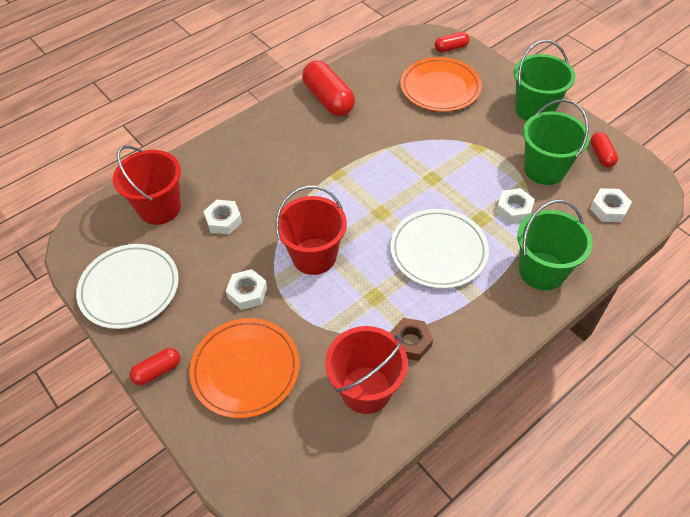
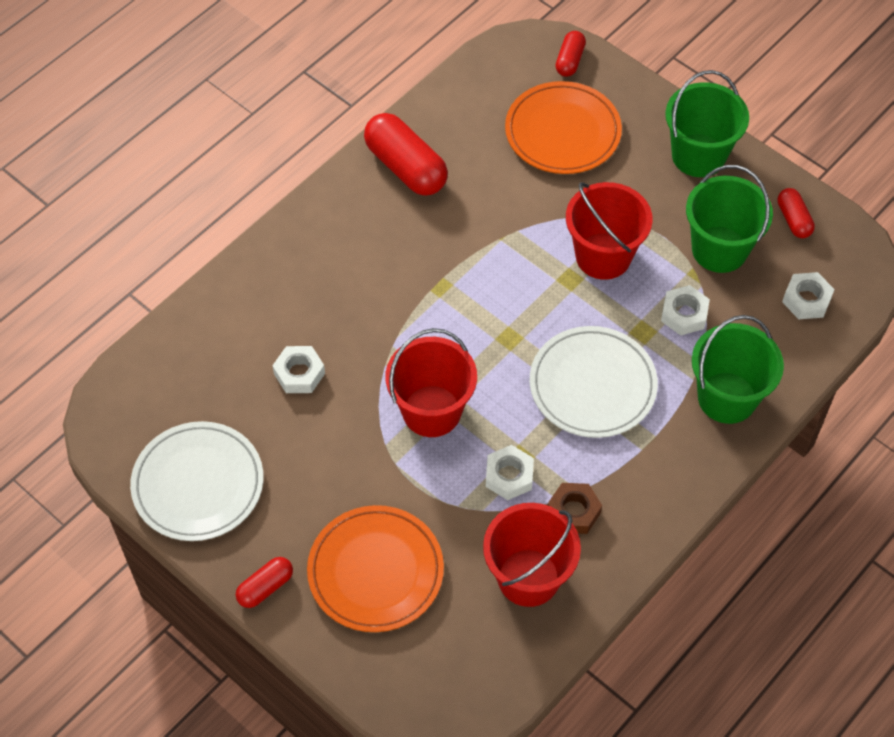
camera: 10 degrees left, 5 degrees up
(159, 208) = (206, 365): red bucket -> red bucket (603, 256)
(247, 293) = (355, 472): white nut -> white nut (509, 476)
(451, 48) = (569, 61): red capsule -> red capsule turned 45 degrees counterclockwise

